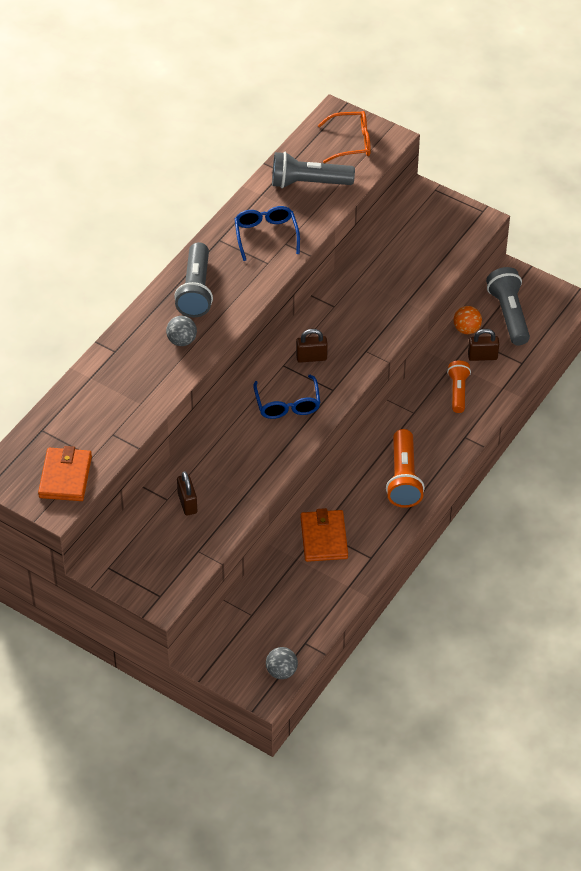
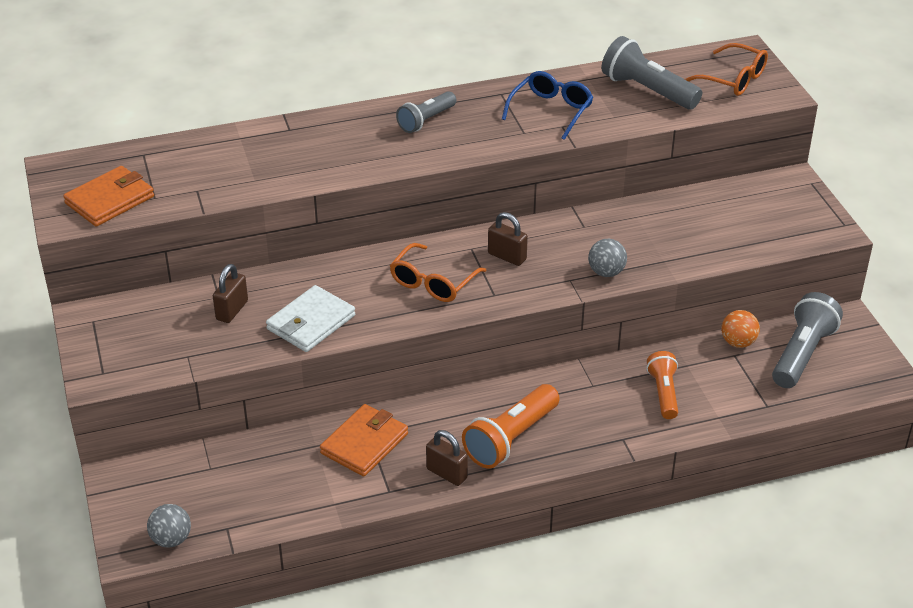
camera: 40 degrees right, 10 degrees down
(182, 341) = (360, 152): grey ball -> grey ball (606, 272)
(196, 290) = (426, 120): grey flashlight -> grey flashlight, size x0.64
(245, 479) = (311, 322): none -> white wallet
(287, 405) = (433, 283): blue glasses -> orange glasses
(458, 391) = (663, 393): orange flashlight -> orange flashlight turned 45 degrees counterclockwise
(482, 356) = (728, 376): brown padlock -> brown padlock (446, 473)

